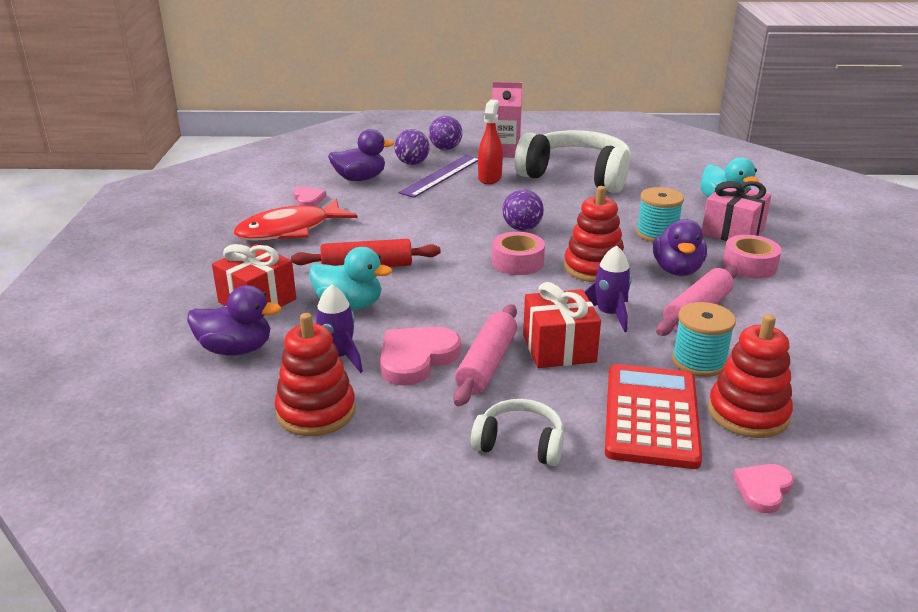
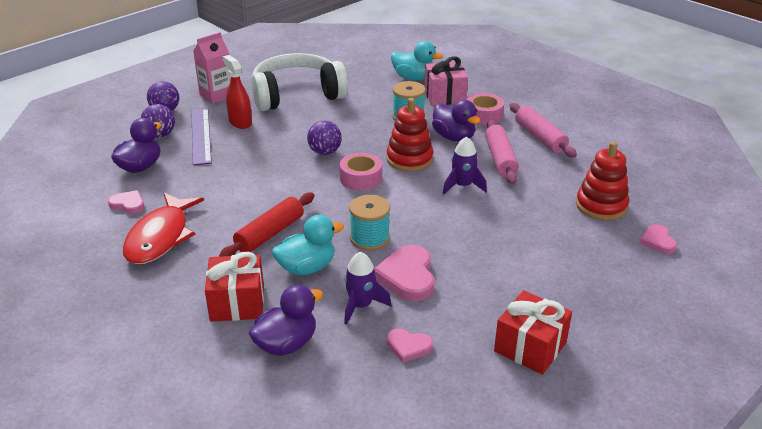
camera: 45 degrees left, 5 degrees up
(316, 411) = (408, 346): red stacking toy -> pink heart
(487, 364) = (450, 255): pink rolling pin -> pink rolling pin (540, 137)
(520, 443) = (536, 289): white headphones -> none
(559, 348) = (470, 222): red gift -> red gift (530, 347)
(651, 416) = (567, 234): red calculator -> none
(699, 361) = (543, 189): turquoise spool -> turquoise spool (369, 238)

